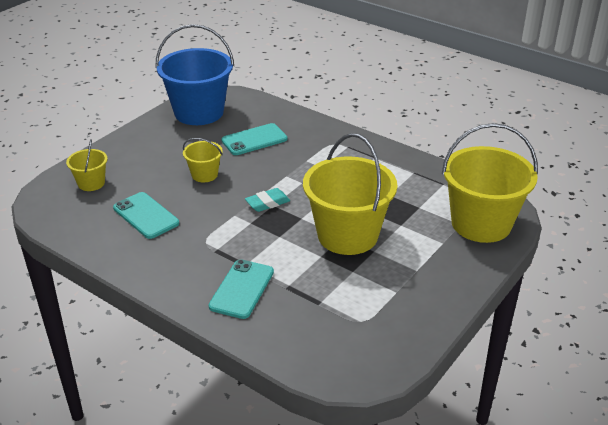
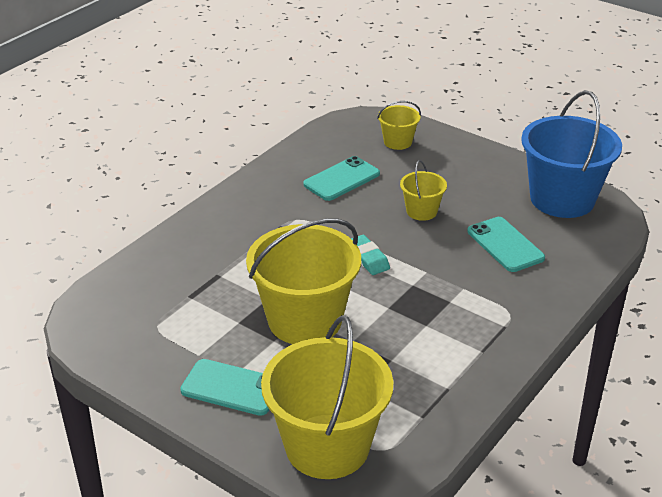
camera: 90 degrees right, 0 degrees up
(242, 289) = (218, 245): turquoise phone -> turquoise phone (231, 388)

